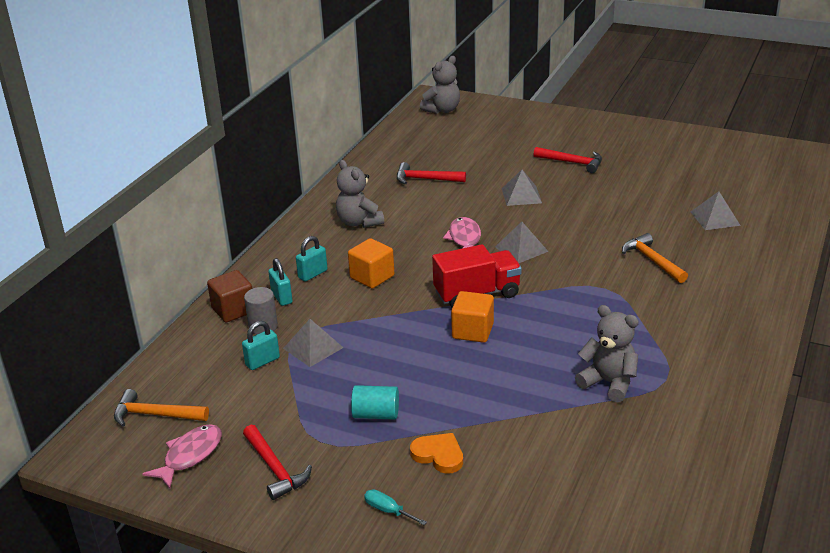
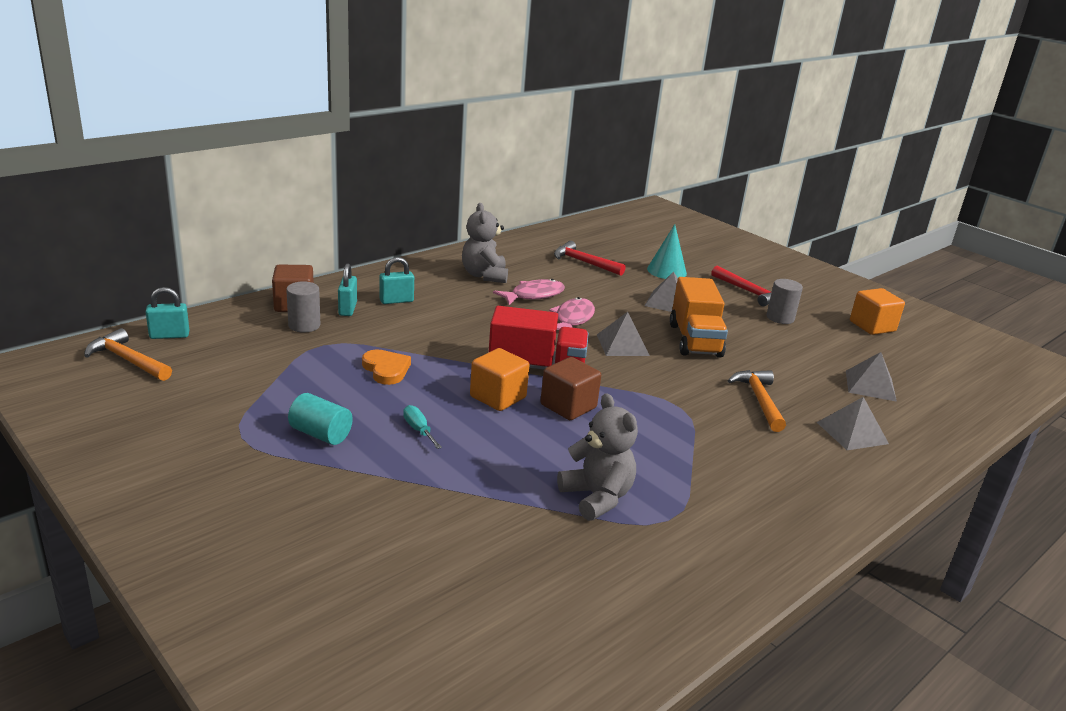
camera: 20 degrees right, 5 degrees down
(190, 455) = (114, 403): pink fish -> pink fish (534, 295)
(262, 361) = (270, 352): turquoise padlock -> turquoise padlock (169, 335)
(275, 469) = (172, 444): red hammer -> none
(313, 348) = (328, 357): grey pyramid -> grey pyramid (852, 433)
(372, 277) = (448, 320): orange cube -> orange cube (872, 326)
(388, 511) = (230, 527): turquoise screwdriver -> turquoise screwdriver (418, 430)
(438, 455) = (340, 495): orange heart -> orange heart (386, 369)
(442, 110) = (656, 217): grey teddy bear -> none
(496, 164) = (666, 271): none -> turquoise cone
(528, 318) = (568, 406): none -> brown cube
(569, 224) = (695, 340): none -> orange truck
(612, 180) = (780, 318): none -> grey cylinder

